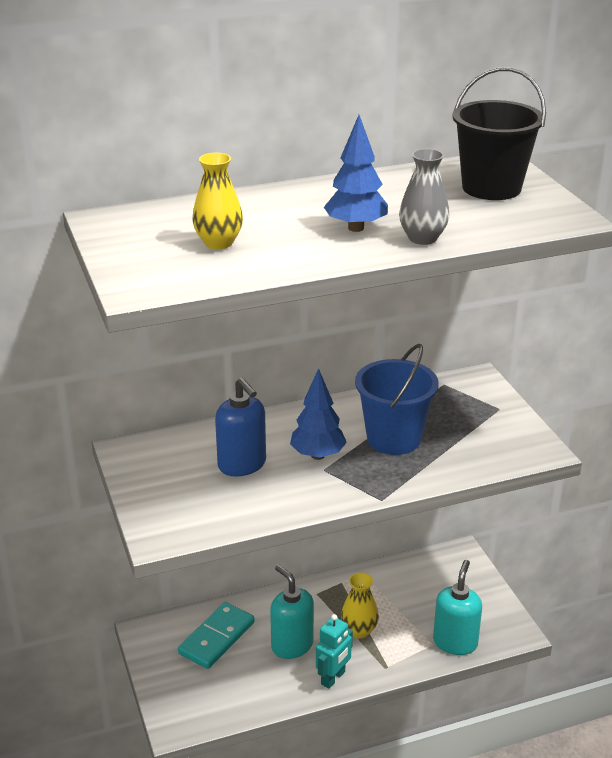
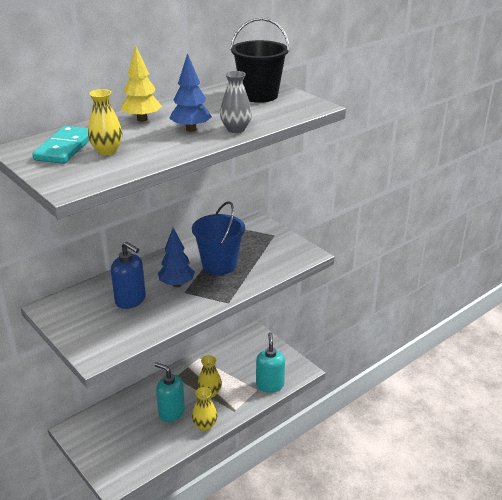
camera: 20 degrees left, 0 degrees up
(217, 638) = (121, 420): turquoise domino -> turquoise domino (65, 148)
(294, 201) = (142, 119): none -> yellow tree
(333, 678) = (205, 425): turquoise robot -> yellow vase

